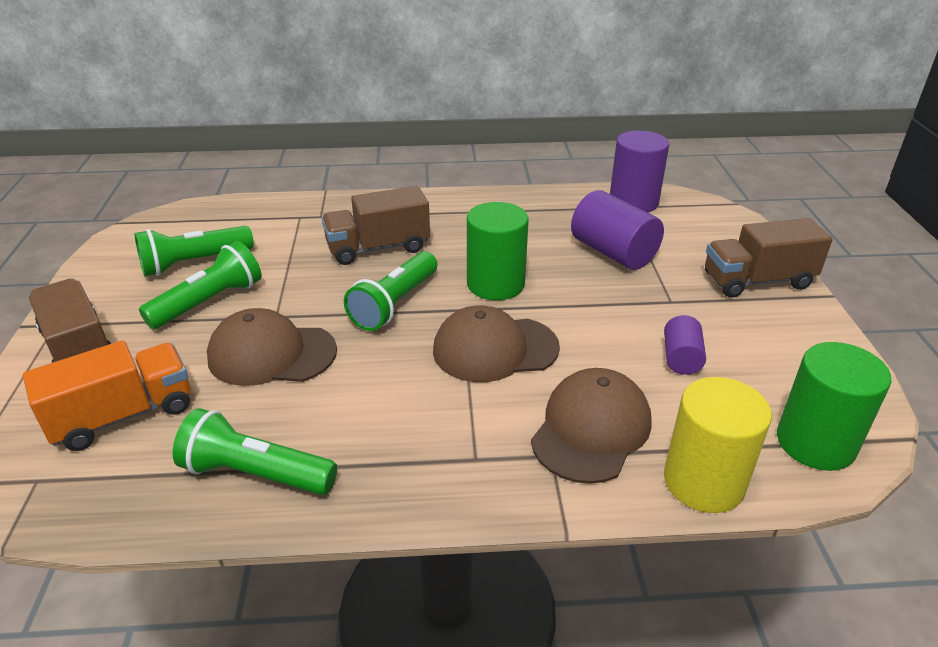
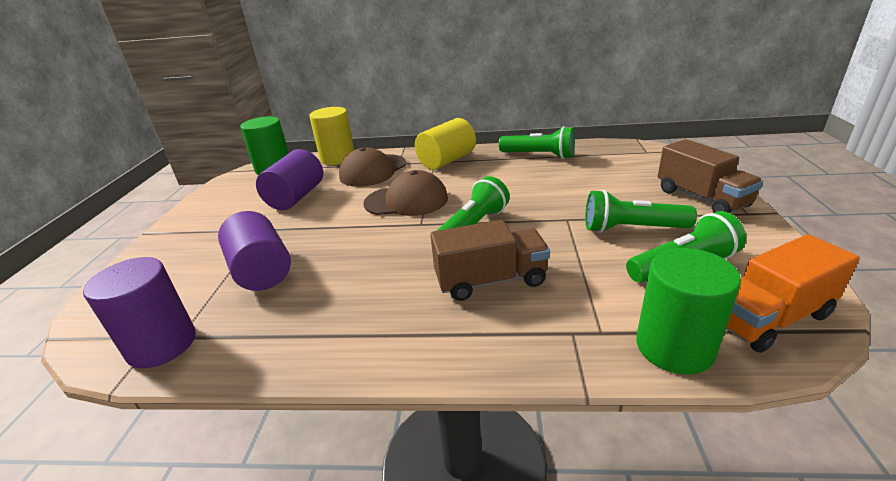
camera: 170 degrees left, 5 degrees down
(123, 415) = (628, 171): orange truck -> orange truck (769, 318)
(209, 302) = (631, 229): green flashlight -> green flashlight turned 45 degrees clockwise
(271, 354) = (557, 197): brown cap -> none
(449, 460) = (447, 161): none -> yellow cylinder
(495, 284) = (386, 242): green cylinder -> green cylinder (674, 347)
(681, 358) = (296, 197): purple cylinder -> purple cylinder, size x1.80
(757, 281) = (177, 243): brown truck -> none

